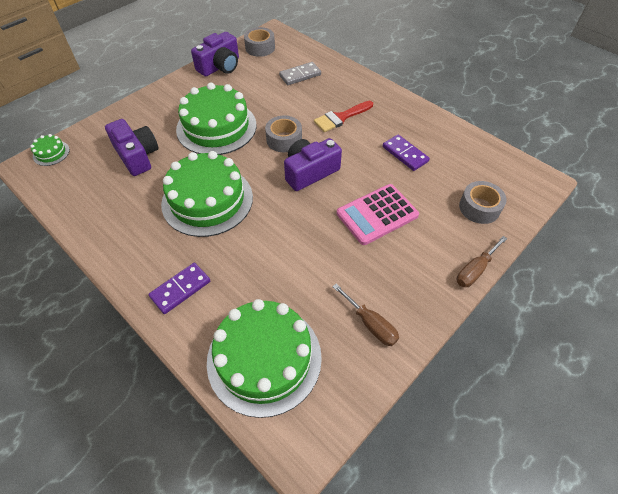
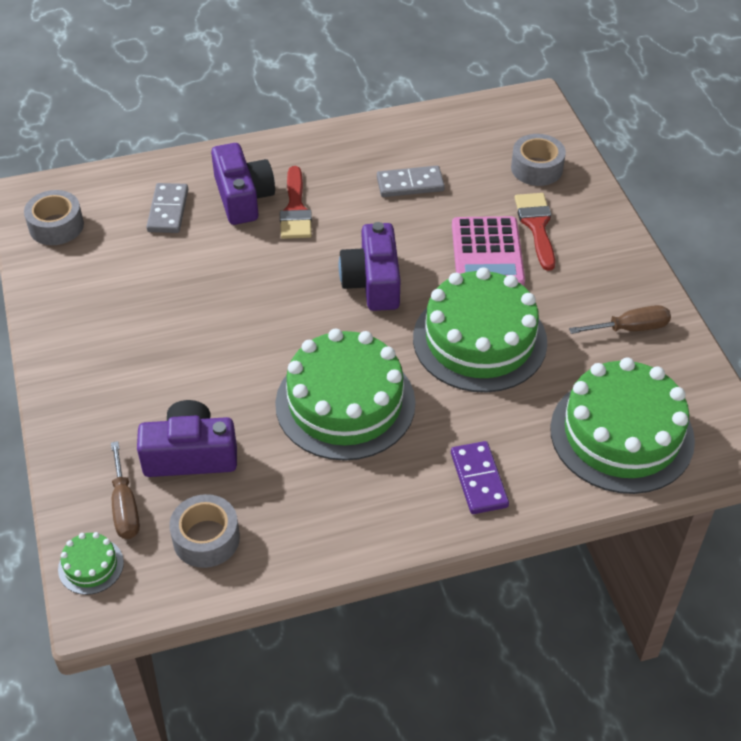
camera: 60 degrees left, 5 degrees down
(216, 127) = (203, 343): green cake -> green cake (479, 340)
(220, 66) = (59, 289): purple camera -> purple camera (243, 197)
(284, 139) = (291, 282): grey tape -> grey tape (206, 538)
(405, 154) = (410, 184): purple domino -> grey domino
(424, 229) = (536, 226): none -> red brush
(475, 270) = (615, 216): brown screwdriver -> brown screwdriver (125, 507)

